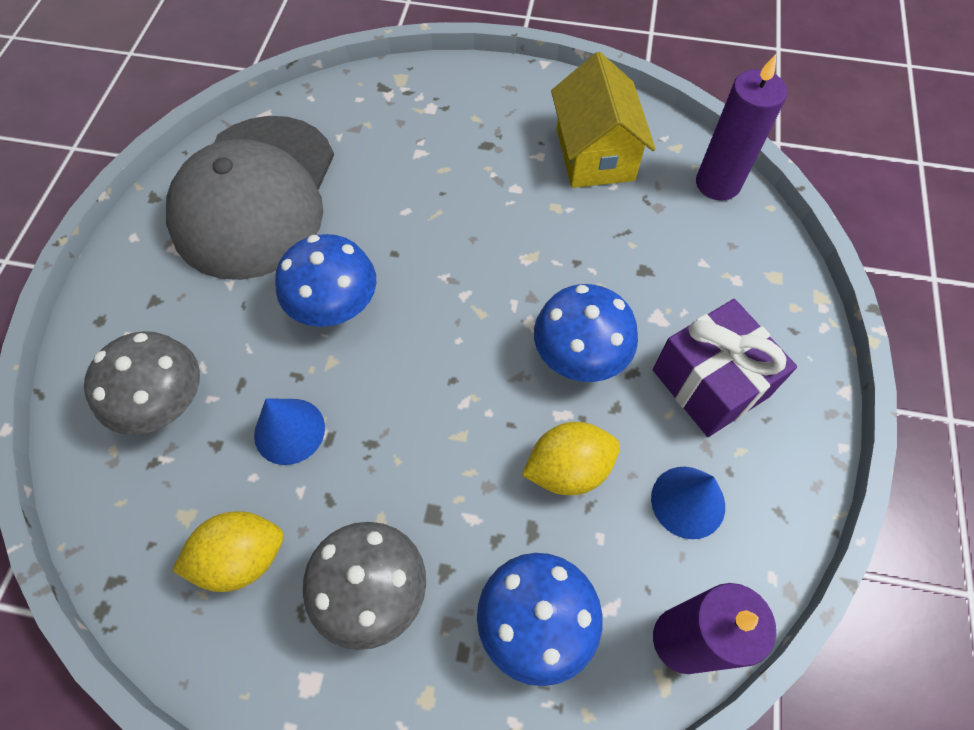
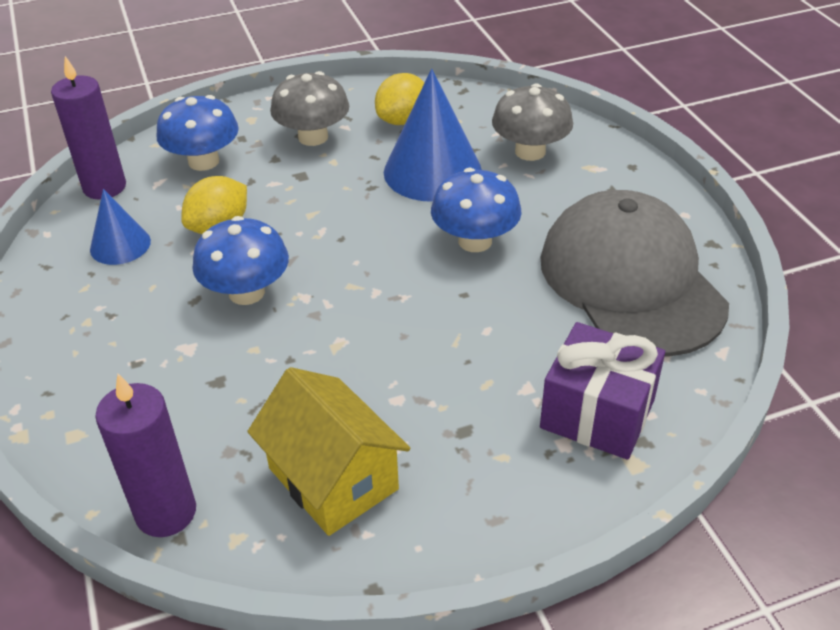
camera: 150 degrees right, 20 degrees down
(289, 431) = (432, 171): blue cone -> blue cone, size x1.79
(710, 383) = (122, 319): purple gift -> purple gift (597, 413)

